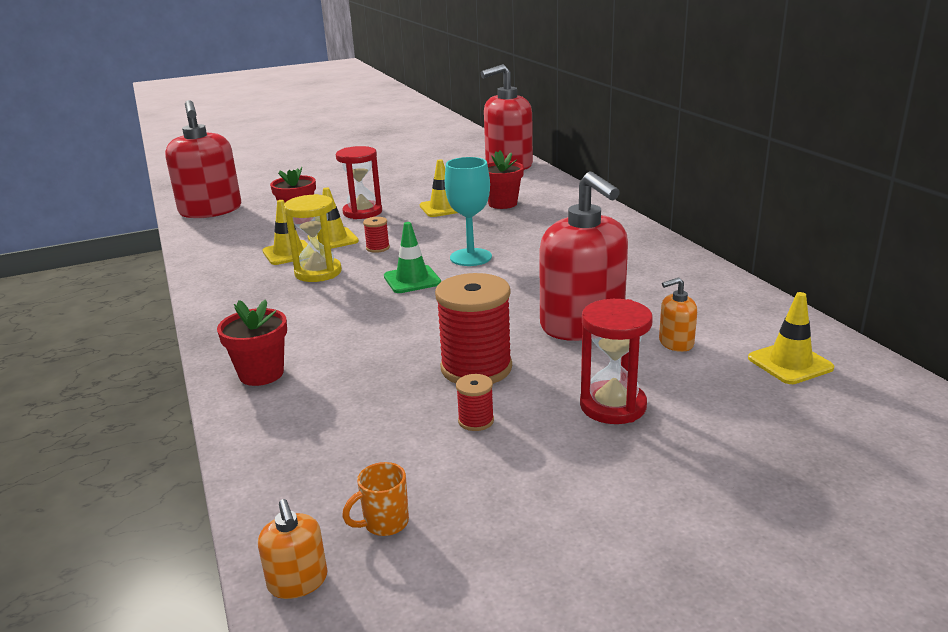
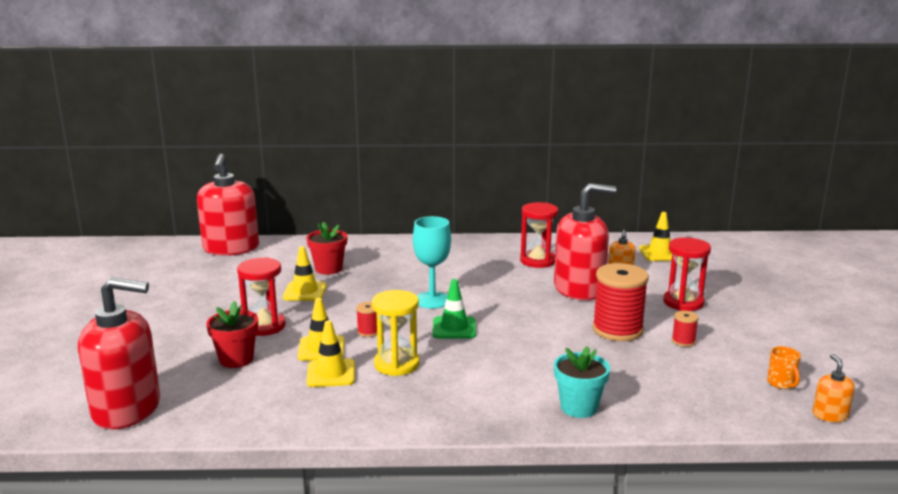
camera: 70 degrees left, 5 degrees down
(261, 374) = (579, 407): red flower pot -> turquoise flower pot
(298, 581) = (830, 415): orange soap dispenser -> orange soap dispenser turned 90 degrees counterclockwise
(643, 286) = (537, 261): none -> red hourglass

